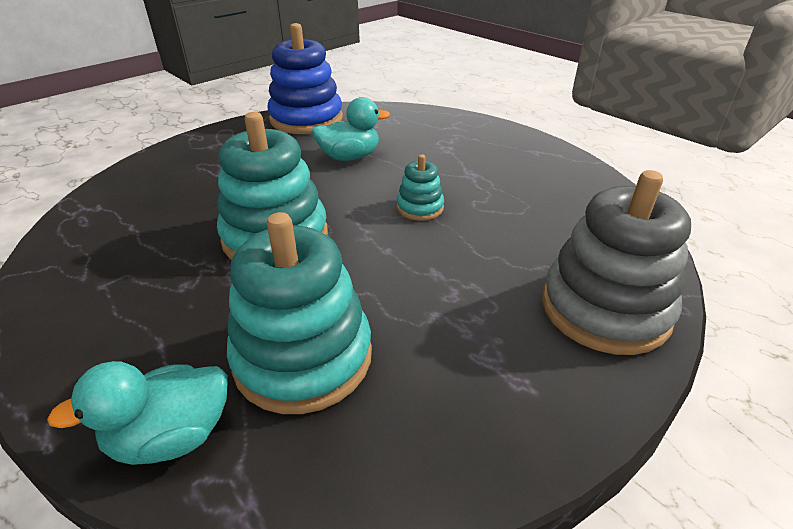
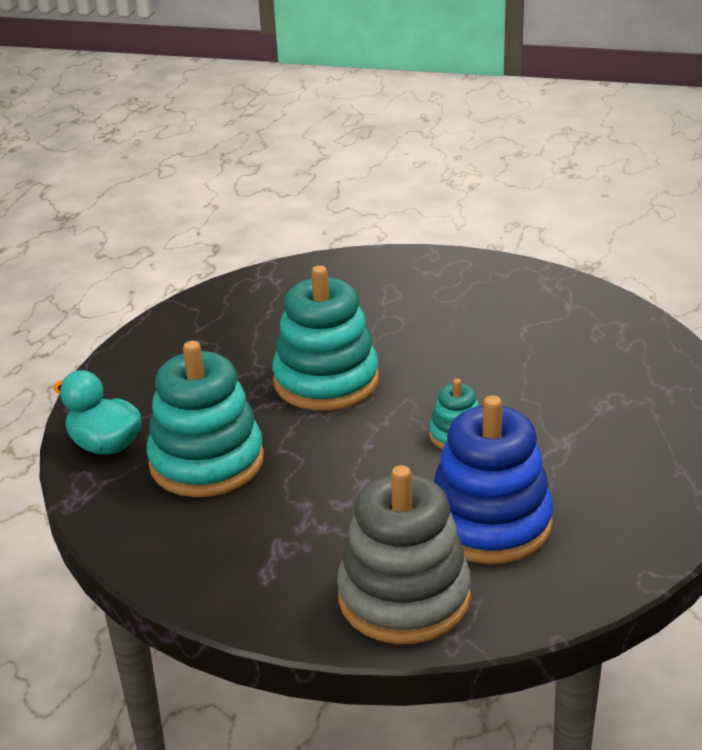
camera: 60 degrees right, 5 degrees down
(306, 119) = (550, 291): blue stacking toy -> blue stacking toy (489, 523)
(349, 157) = (503, 354): turquoise duck -> none

